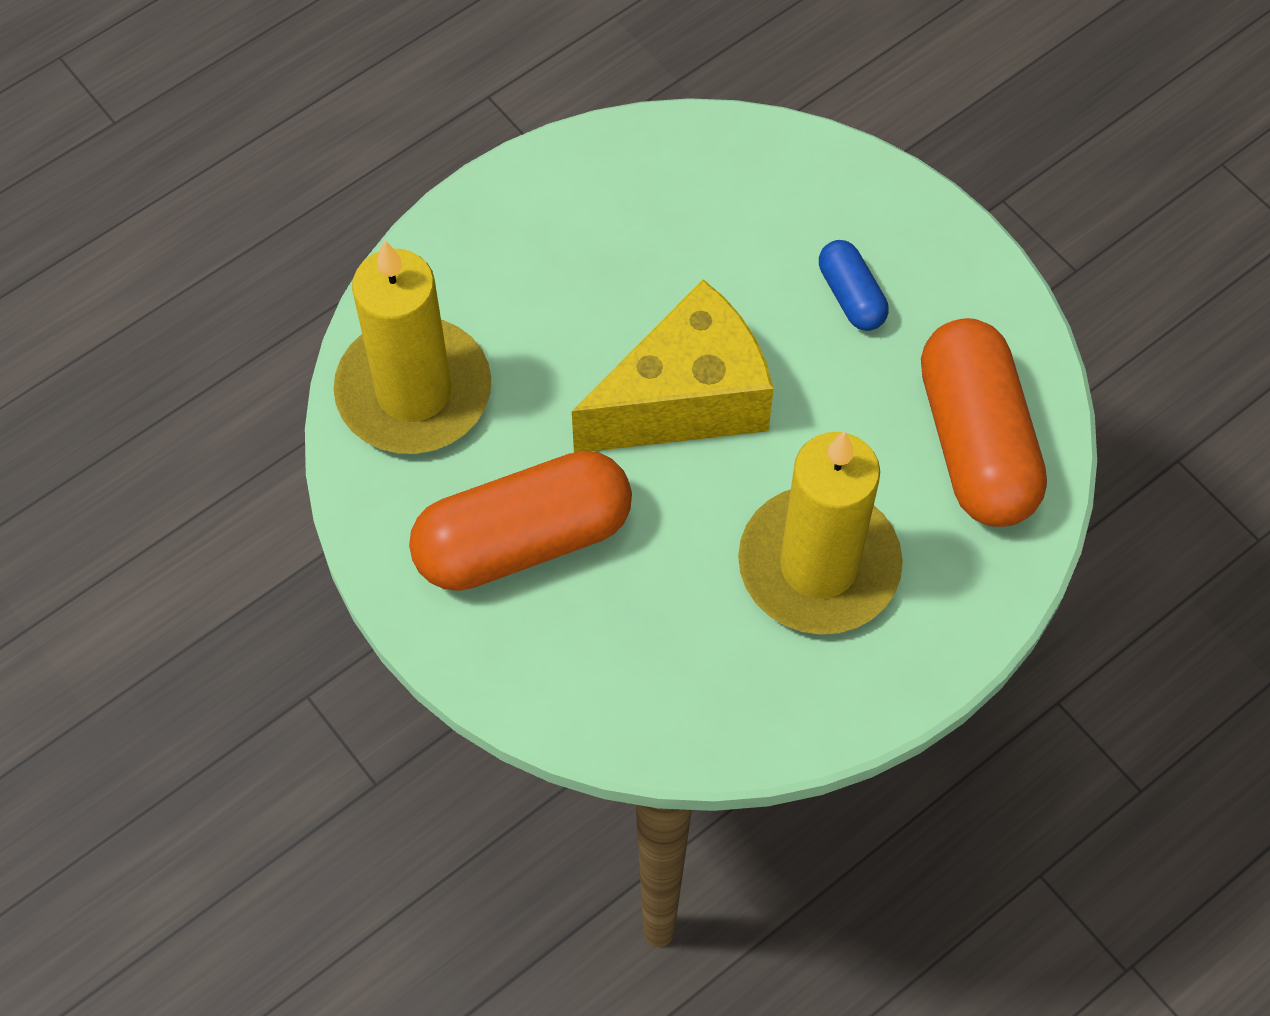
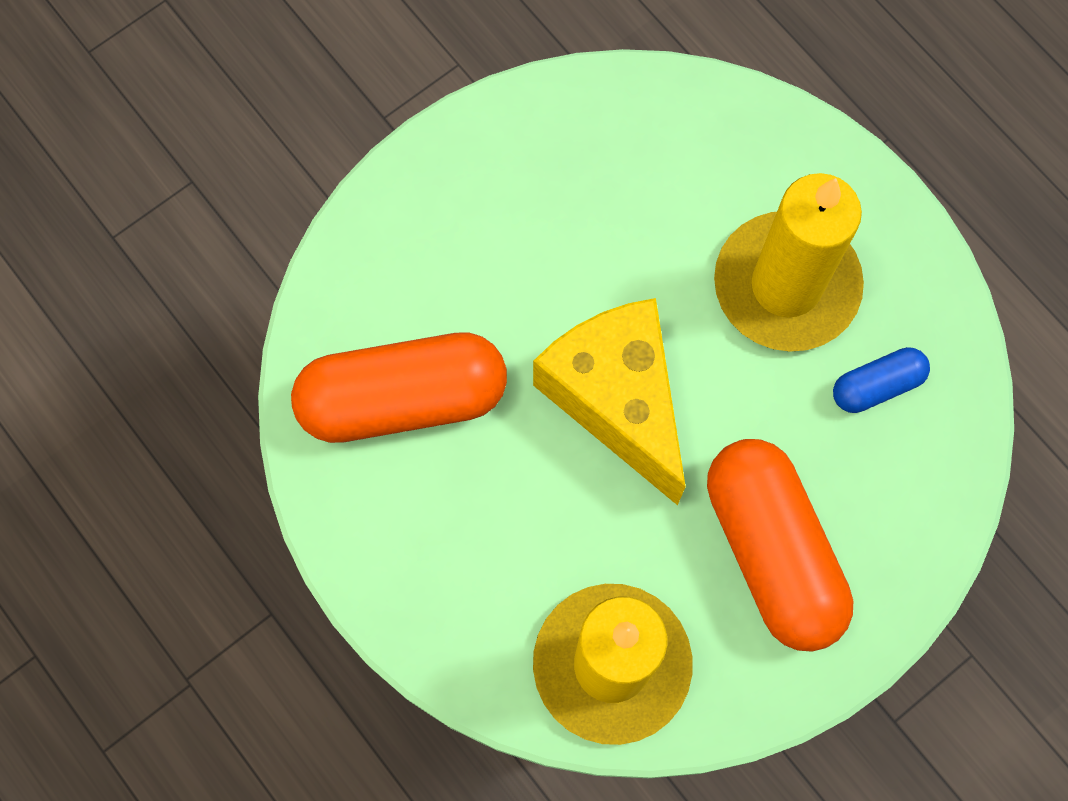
camera: 90 degrees left, 10 degrees up
(851, 296) = (501, 246): blue capsule -> blue capsule (876, 385)
(975, 442) = (657, 146): orange capsule -> orange capsule (403, 399)

